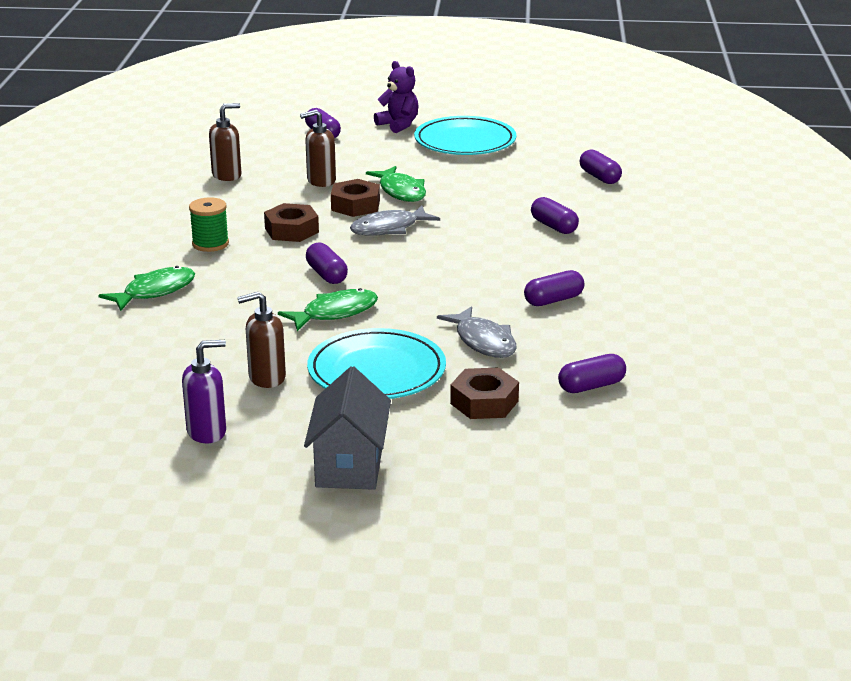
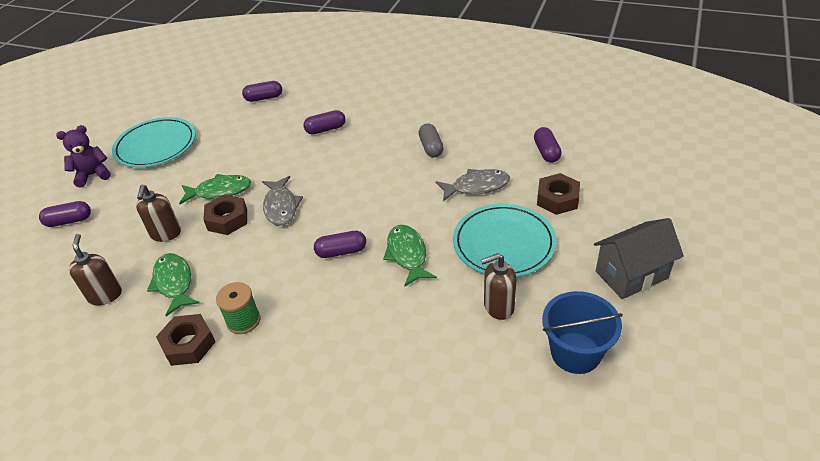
camera: 70 degrees left, 15 degrees up
(154, 291) = (318, 370): green fish -> green fish (174, 283)
(207, 432) = (575, 353): purple soap dispenser -> blue bucket
(266, 378) = (498, 307): brown soap dispenser -> brown soap dispenser turned 75 degrees clockwise
(291, 230) = (249, 263): brown nut -> brown nut (188, 344)
(350, 465) = (631, 274): grey house -> grey house turned 45 degrees counterclockwise
(553, 300) = (431, 147): purple capsule -> grey capsule

